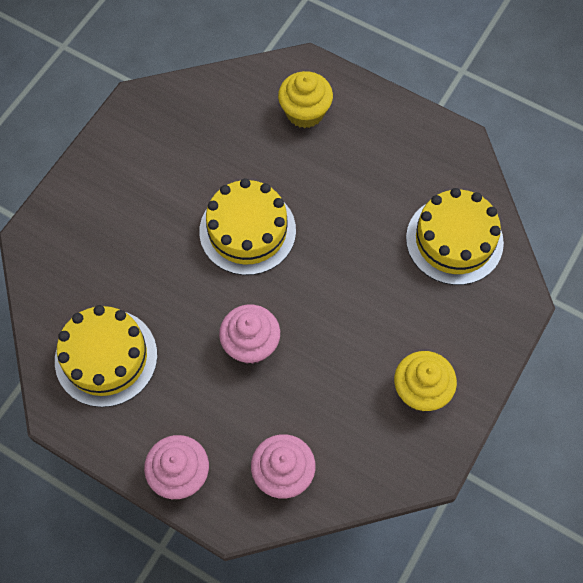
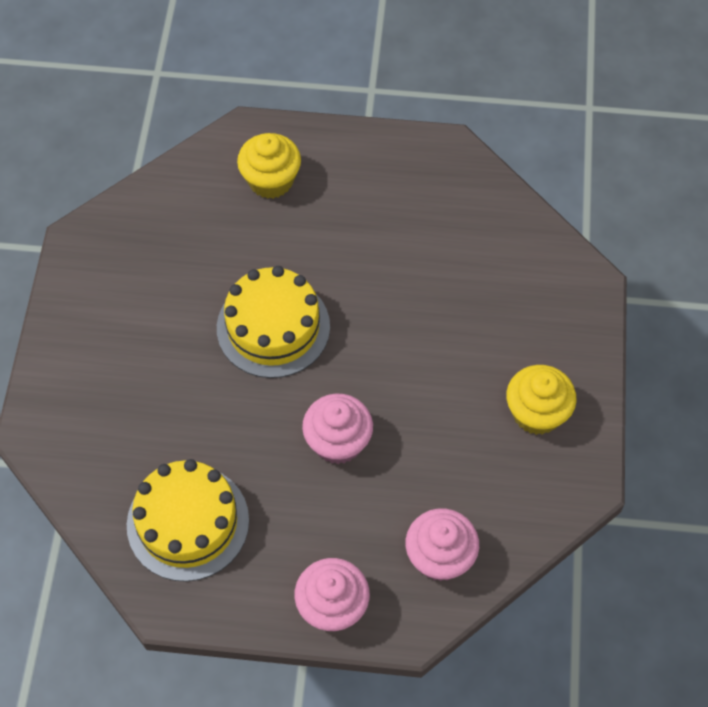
camera: 25 degrees left, 5 degrees down
(454, 240) = (493, 250): yellow cake -> none

